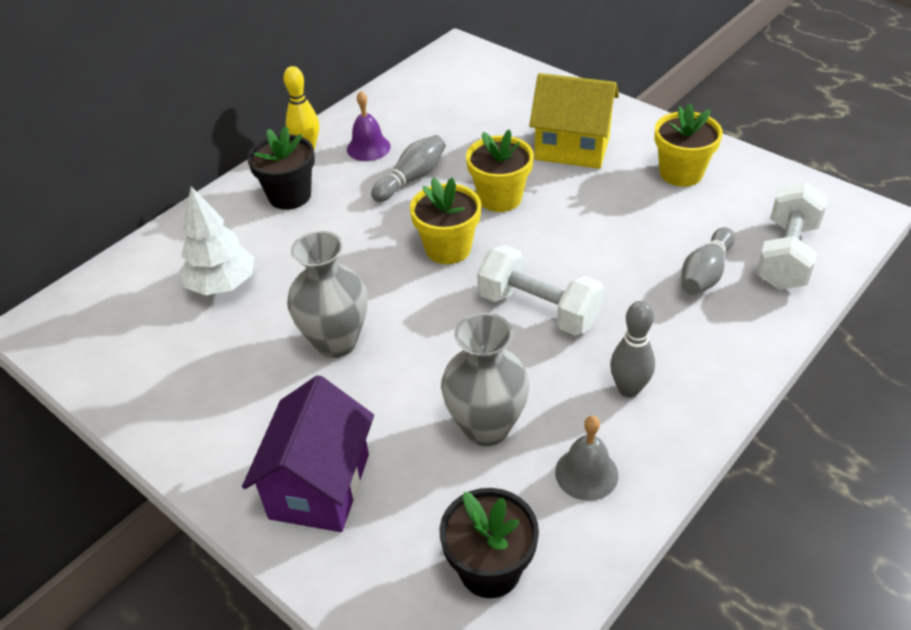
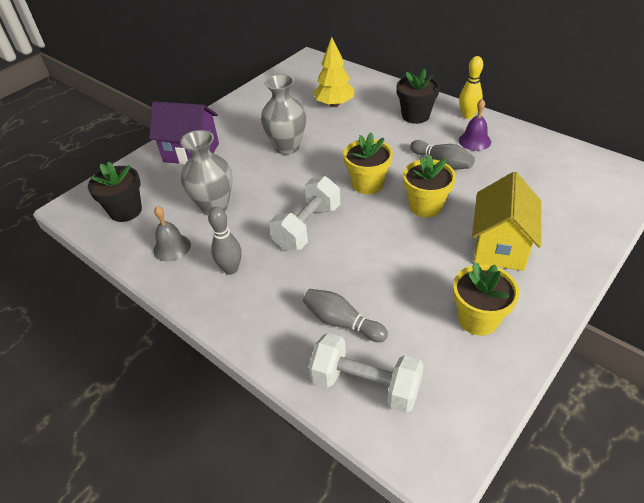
camera: 90 degrees right, 0 degrees up
(222, 285) = (334, 104): white tree -> yellow tree

